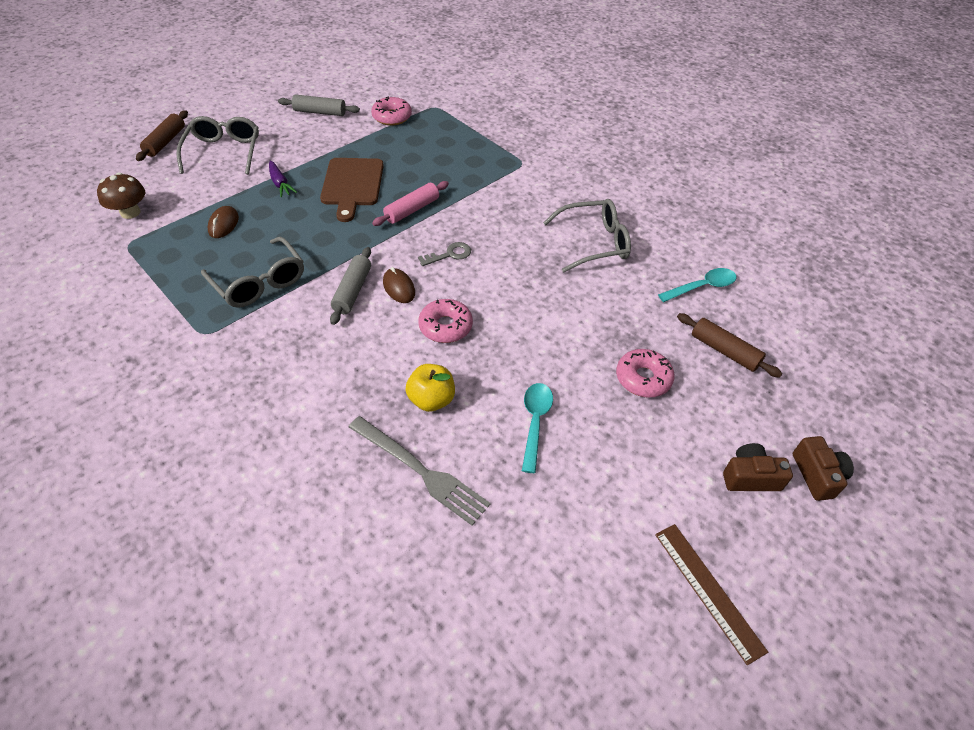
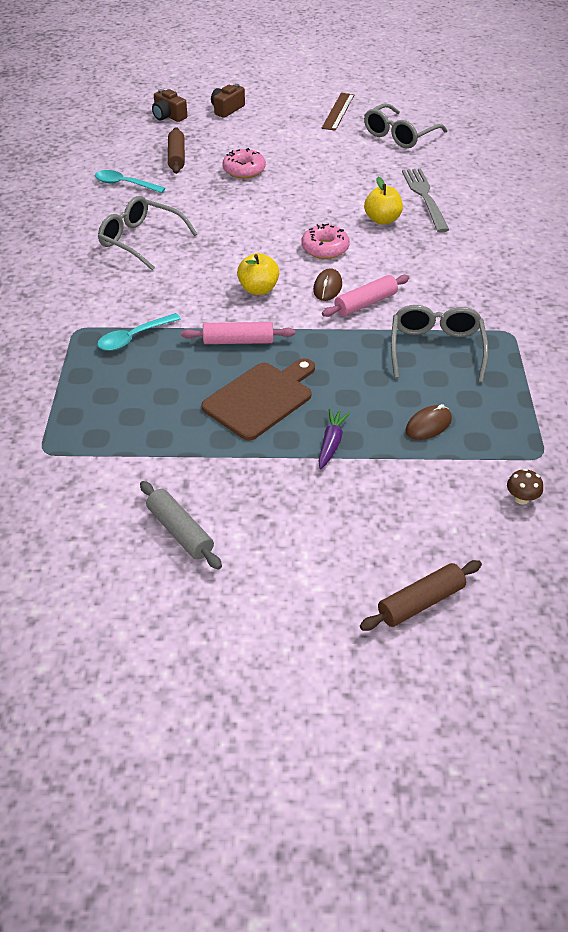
camera: 135 degrees left, 5 degrees down
(130, 212) = (521, 498): brown mushroom -> brown mushroom, size x0.61
(224, 152) = (358, 532): grey glasses -> grey glasses (400, 135)
(352, 291) = (365, 303): grey rolling pin -> pink rolling pin
(392, 117) = (110, 466): pink donut -> none
(449, 254) = (258, 289): grey key -> yellow apple
(535, 422) = (334, 184): turquoise spoon -> turquoise spoon (133, 338)
(750, 477) = (259, 122): brown camera -> brown camera (168, 116)

